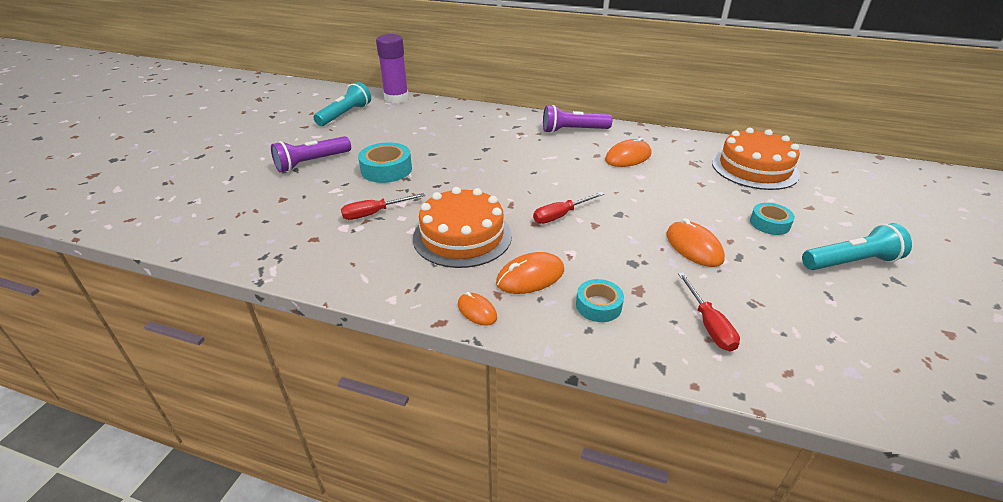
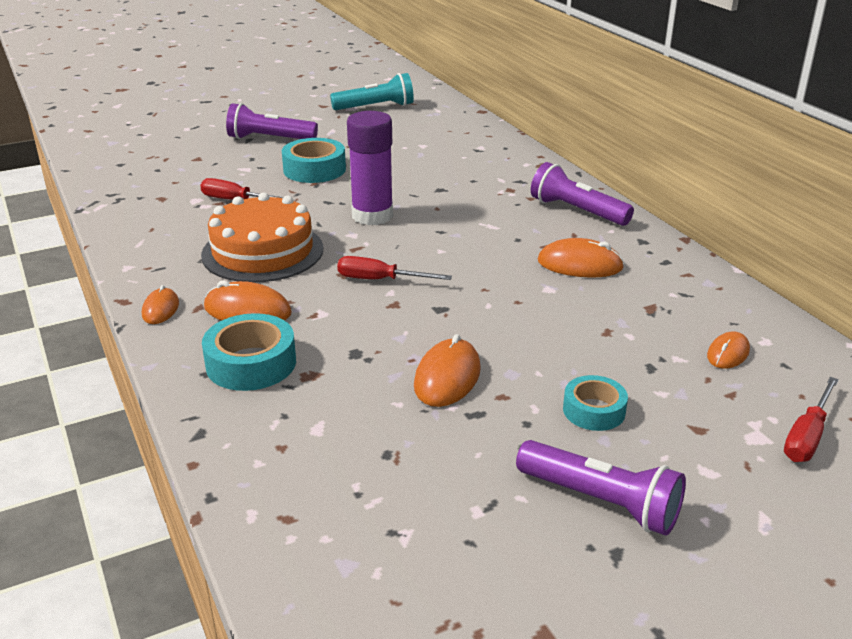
camera: 45 degrees right, 5 degrees down
(396, 98) = (453, 108): purple glue stick -> purple glue stick (372, 216)
(598, 305) = (251, 363): turquoise tape -> turquoise tape, size x1.55
(709, 325) = (306, 438): red screwdriver -> red screwdriver (807, 436)
(754, 168) = (728, 353): orange cake -> orange mouse
(851, 262) = (601, 502): turquoise flashlight -> purple flashlight

